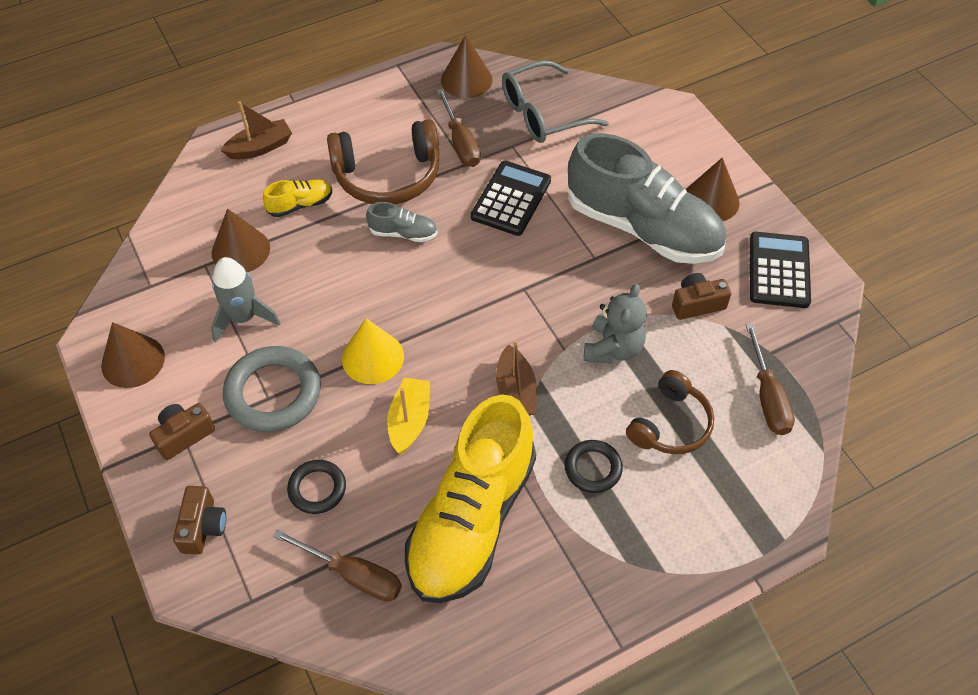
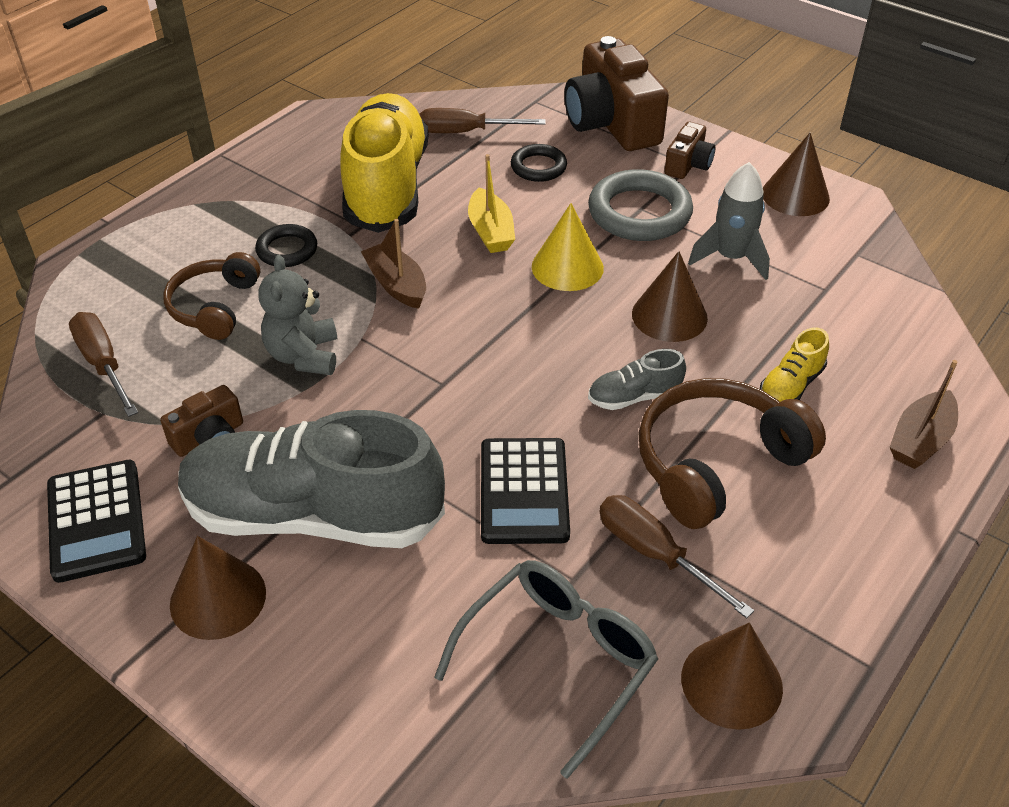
camera: 155 degrees right, 10 degrees down
(203, 527) = (611, 123): brown camera -> brown camera, size x2.05
(240, 250) = (804, 315): brown cone -> brown cone (669, 315)

